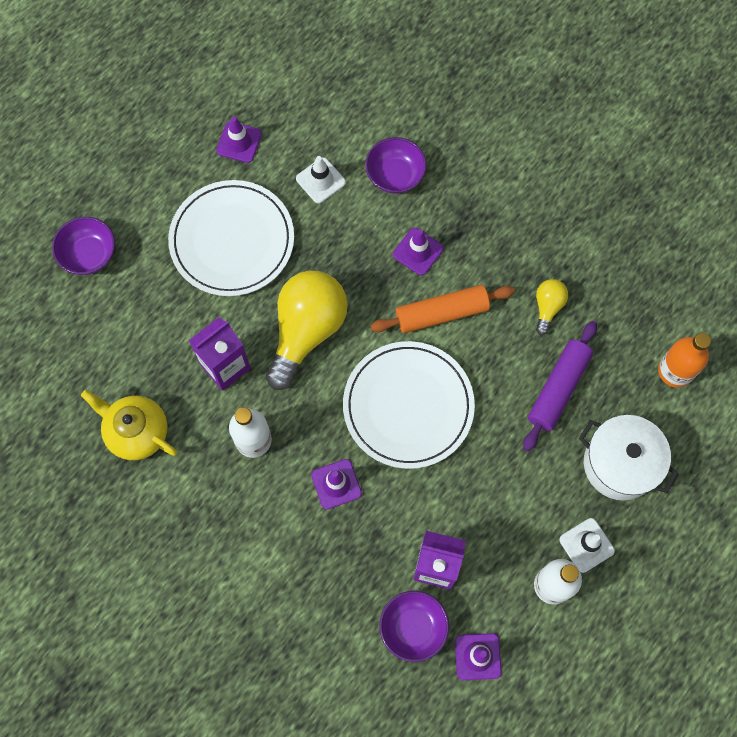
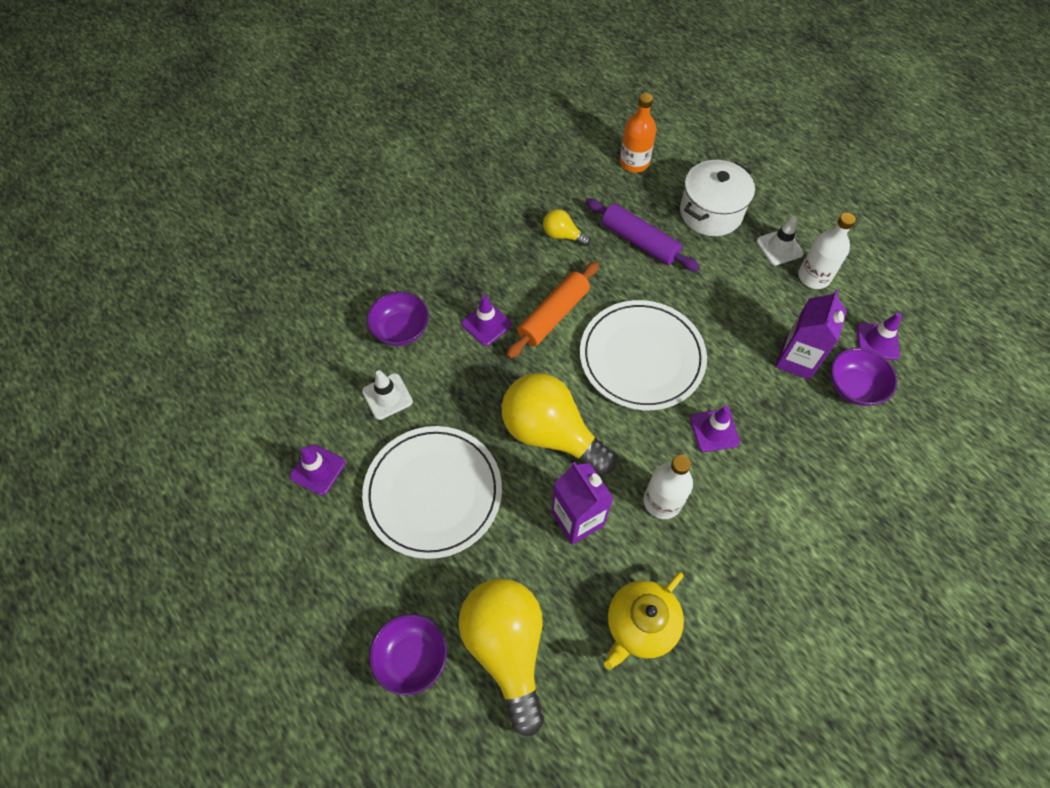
camera: 80 degrees left, 10 degrees down
(105, 326) = (507, 648): none -> yellow light bulb
(441, 313) = (553, 315): orange rolling pin -> orange rolling pin turned 45 degrees clockwise

